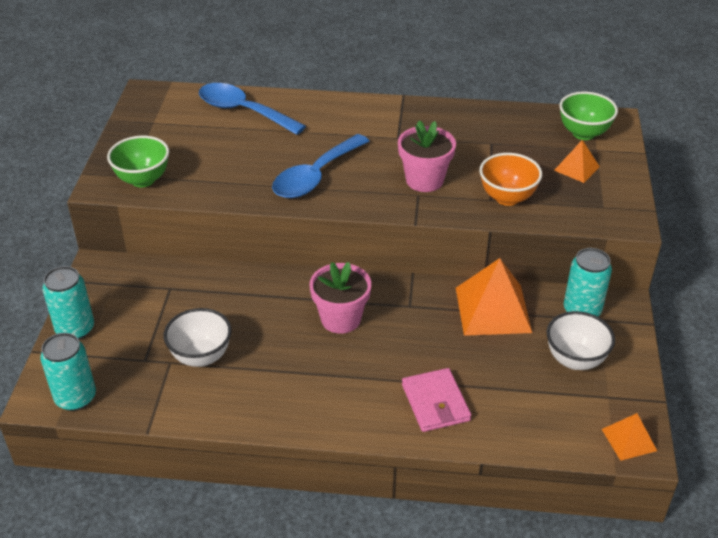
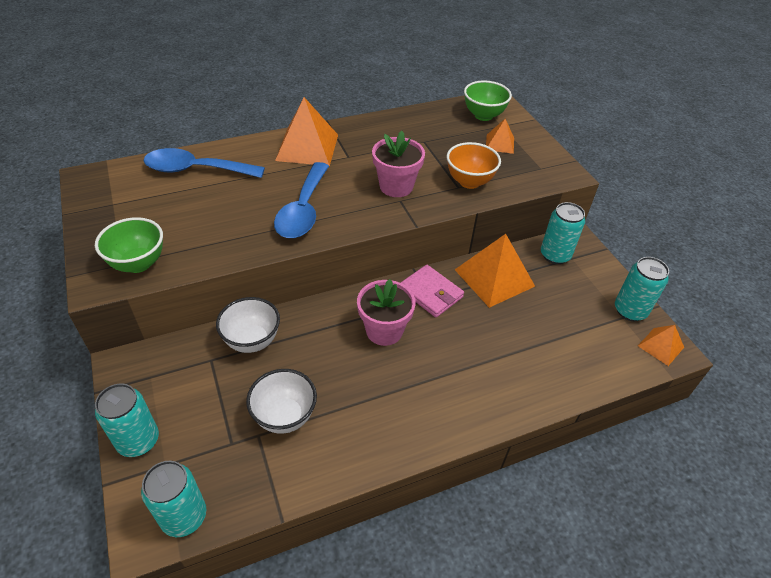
camera: 30 degrees left, 5 degrees up
(363, 117) = (307, 147): none -> orange pyramid
(435, 402) = (509, 375): pink wallet -> pink wallet (431, 293)
(575, 360) = (579, 296): white bowl -> white bowl (252, 341)
(623, 394) = (630, 311): none -> turquoise can

